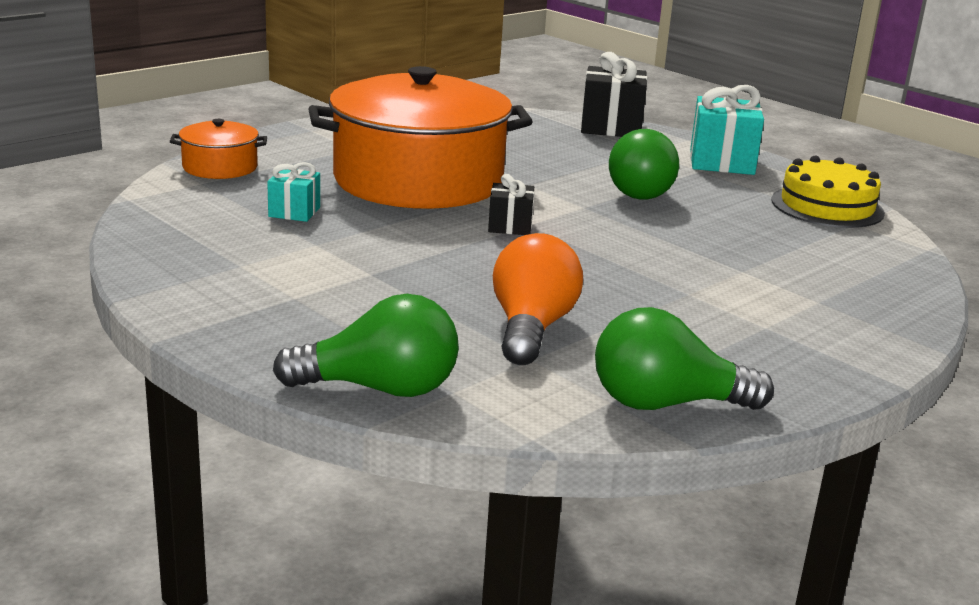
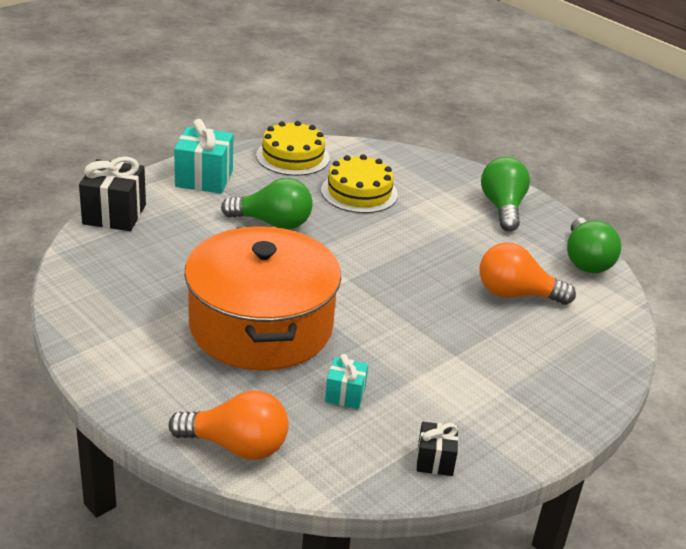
camera: 90 degrees left, 10 degrees up
(220, 167) = (236, 446): orange pot -> orange light bulb
(380, 389) = (612, 355): green light bulb -> green light bulb (502, 208)
(510, 226) = (354, 288): black gift -> black gift (435, 460)
(761, 241) = (359, 192): none -> yellow cake

